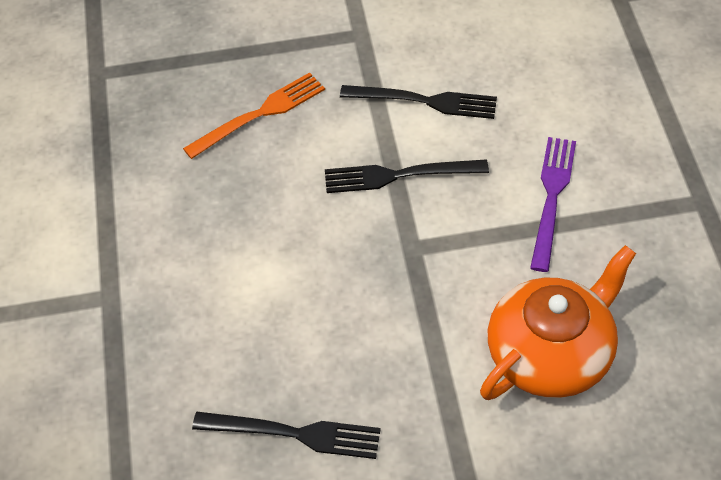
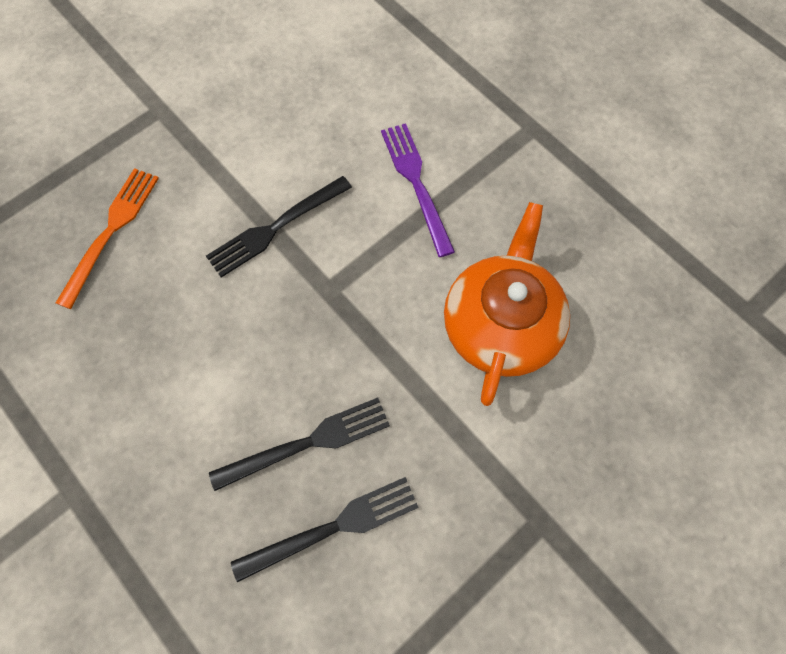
camera: 35 degrees left, 15 degrees up
(426, 101) = (257, 146): black fork -> black fork (309, 442)

